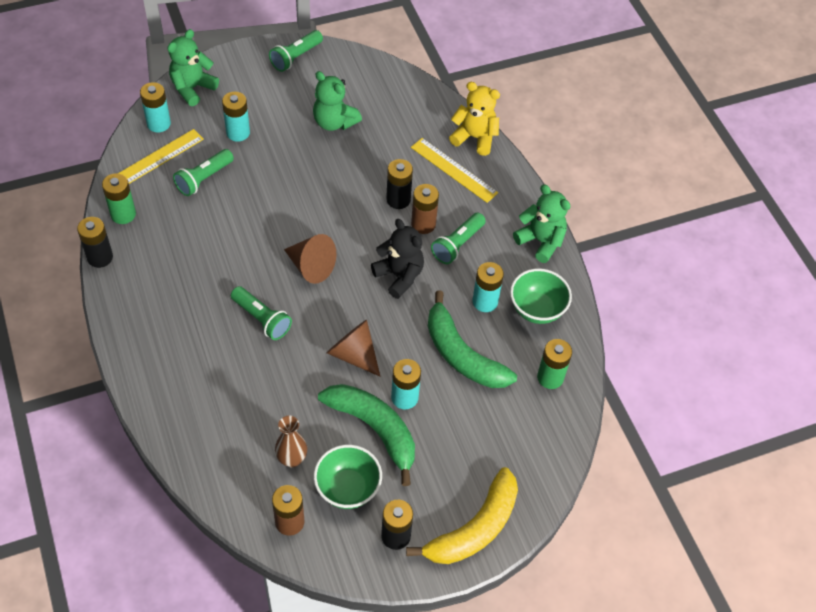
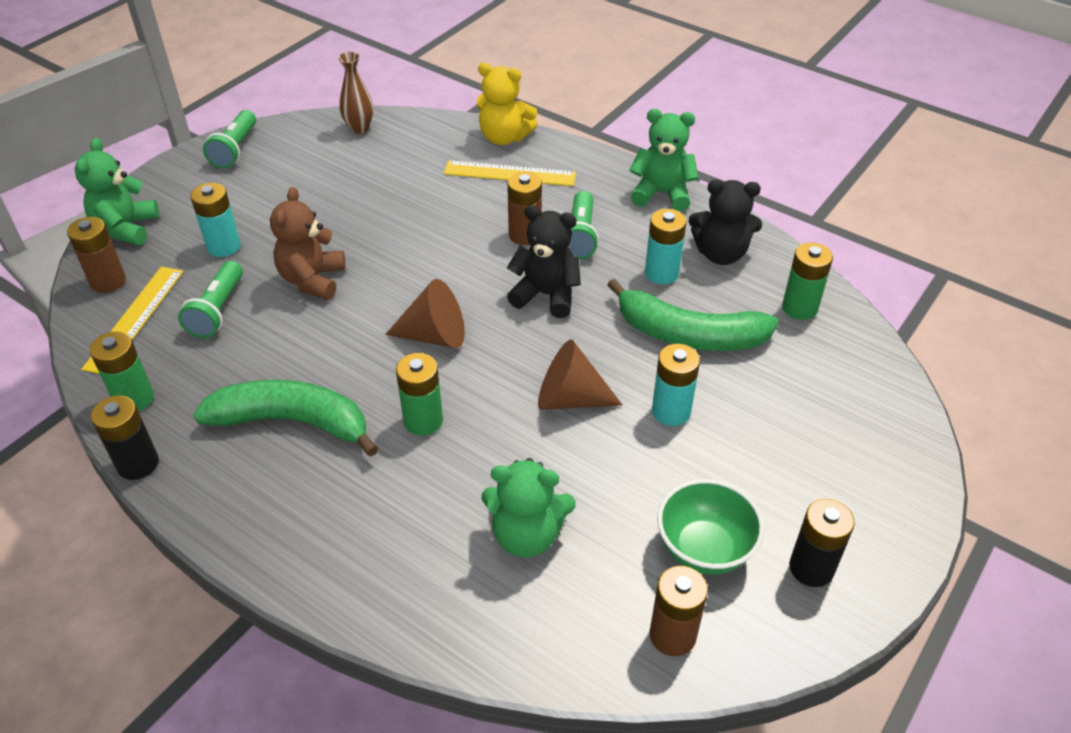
camera: 30 degrees left, 10 degrees down
(158, 123) = (108, 281): turquoise battery -> brown battery
(262, 319) = (423, 421): green flashlight -> green battery
(271, 186) = (312, 280): none -> brown teddy bear
(292, 459) = (605, 557): brown vase -> brown vase (359, 128)
(334, 122) = (335, 188): green teddy bear -> green teddy bear (527, 535)
(374, 429) = (670, 464): green banana -> green banana (293, 422)
(398, 199) = (475, 225): black battery -> none
(474, 137) = (504, 137): yellow teddy bear -> yellow teddy bear turned 150 degrees counterclockwise
(474, 528) = (885, 503): yellow banana -> none
(537, 309) = (720, 254): green bowl -> black teddy bear

